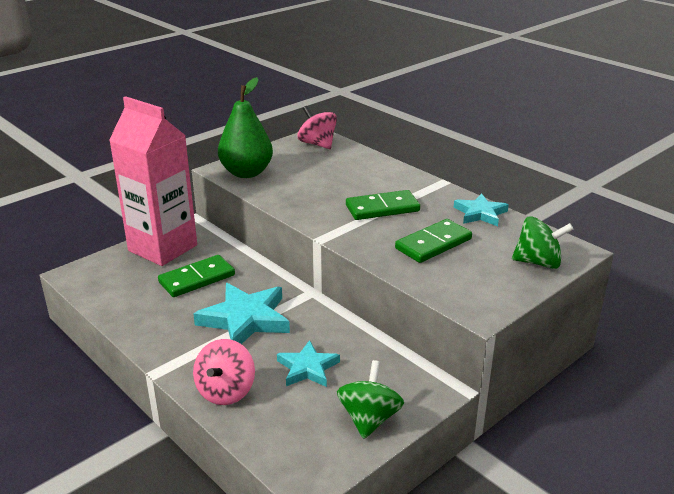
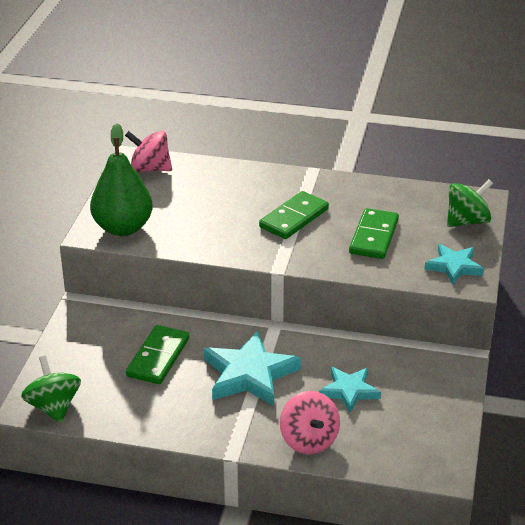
camera: 35 degrees left, 5 degrees up
(163, 248) = (83, 342): pink carton -> none
(369, 419) = (437, 407): green spinning top -> green spinning top (53, 407)
(480, 213) = (378, 192): turquoise star -> turquoise star (454, 267)

